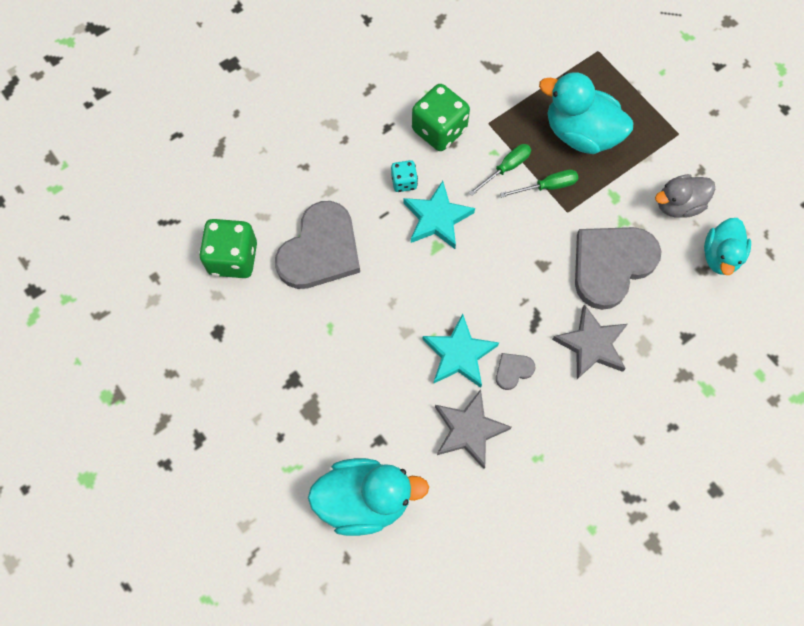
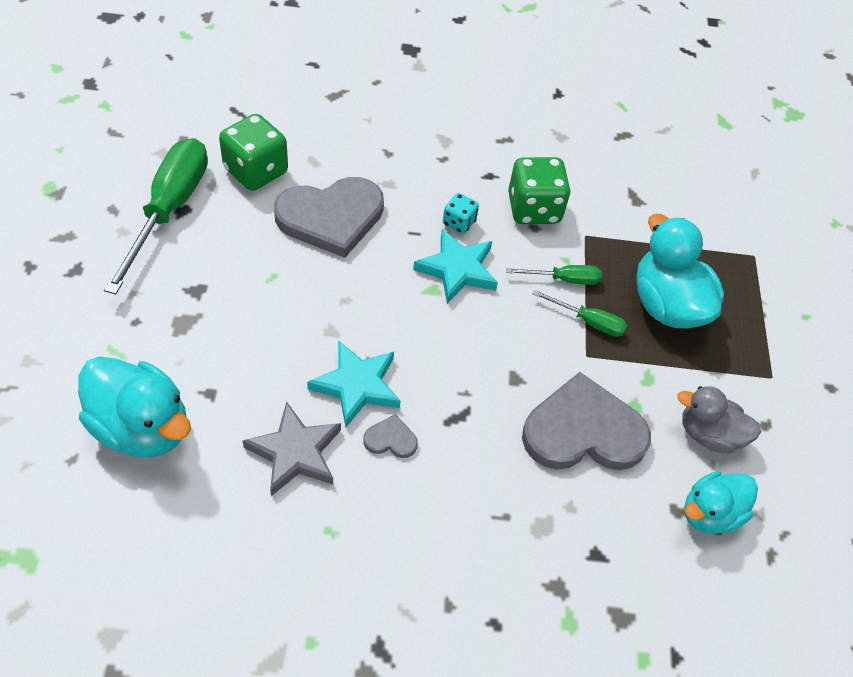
camera: 35 degrees right, 15 degrees down
(209, 339) = (169, 210): none -> green screwdriver
(591, 344) = (490, 481): grey star -> none

